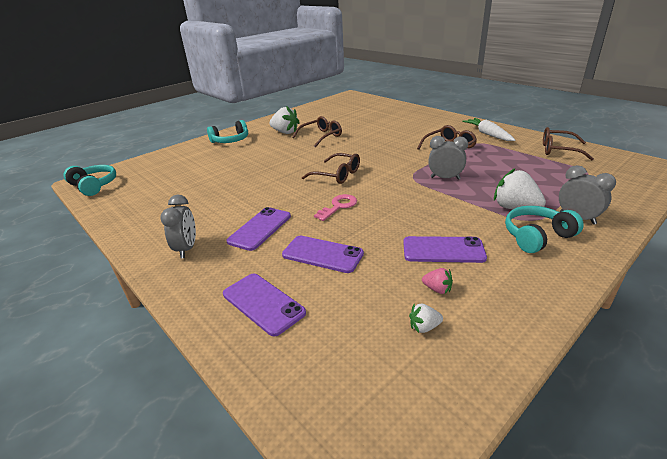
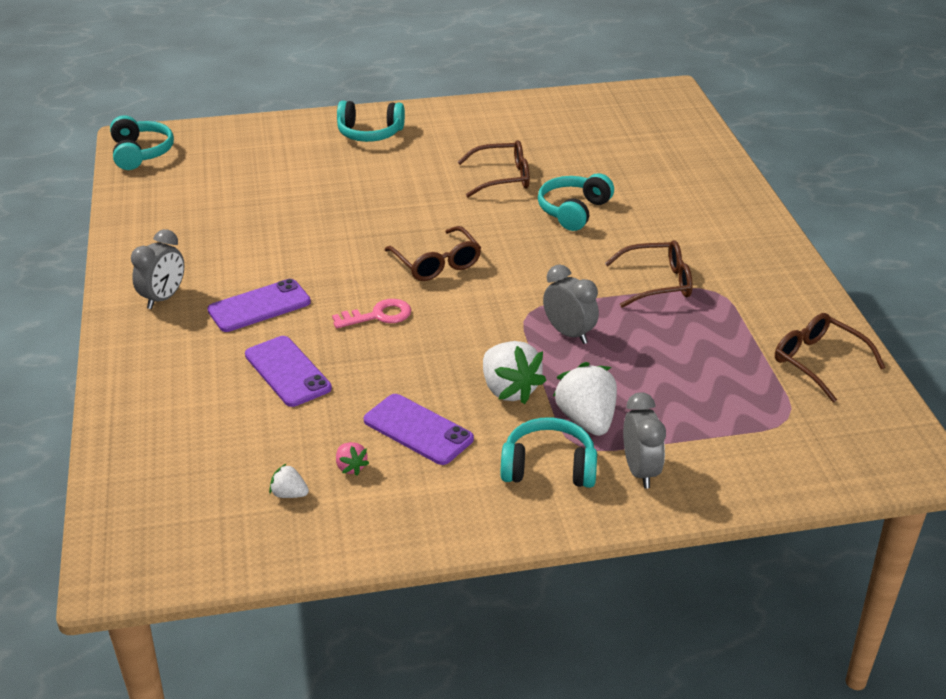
camera: 30 degrees right, 5 degrees up
(263, 303) = (176, 397): purple phone -> none
(285, 132) = (462, 146): white strawberry -> white strawberry (509, 390)
(372, 137) = (573, 211): none -> turquoise headphones
(488, 134) = (760, 283): white carrot -> none

